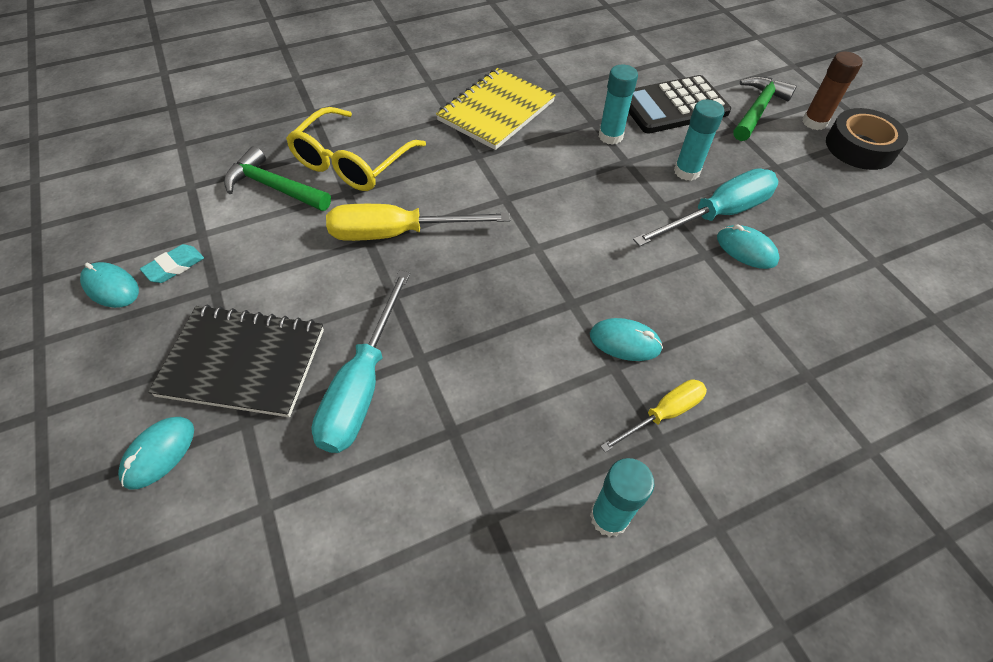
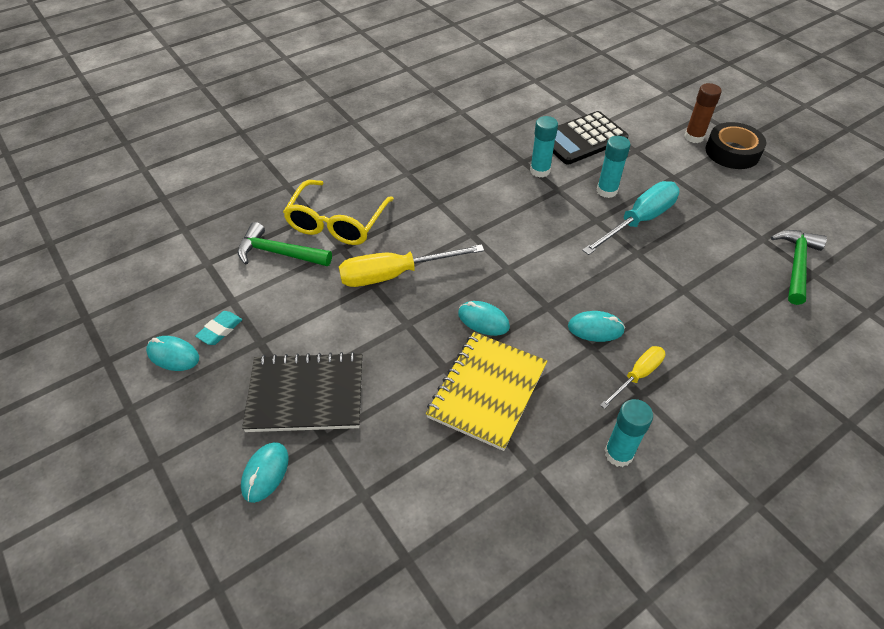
camera: 10 degrees left, 5 degrees down
(362, 385) = (406, 394): turquoise screwdriver -> none
(496, 111) = (441, 163): yellow notebook -> yellow notebook (487, 391)
(746, 249) = (667, 245): turquoise mouse -> turquoise mouse (483, 320)
(757, 109) = (648, 133): green hammer -> green hammer (796, 264)

